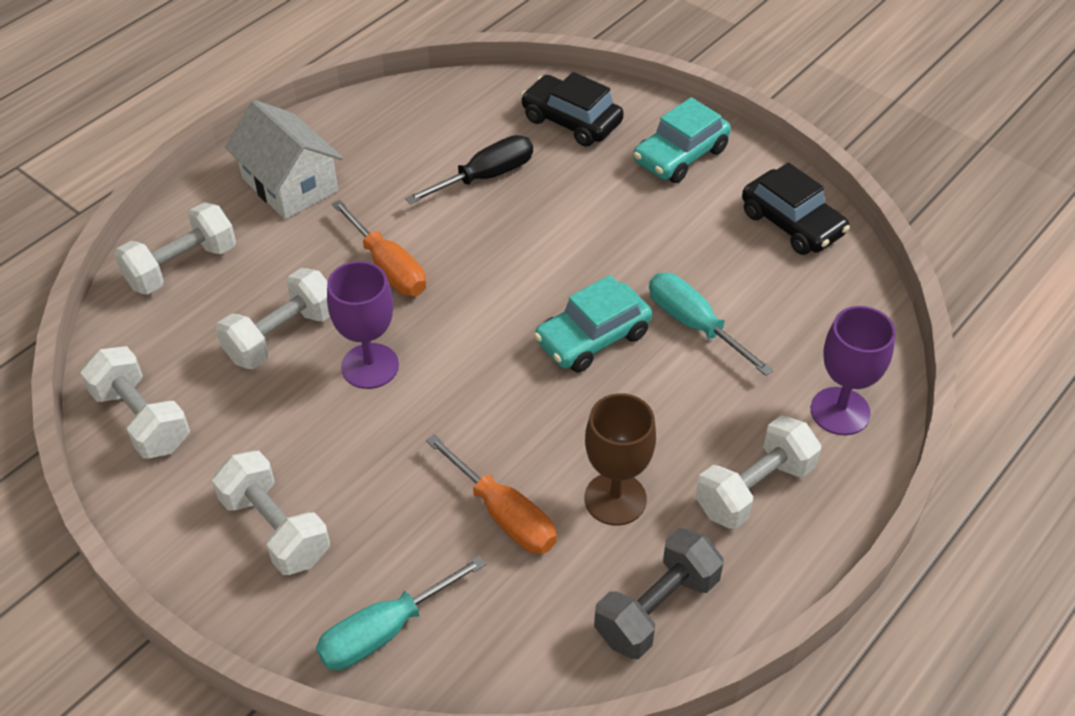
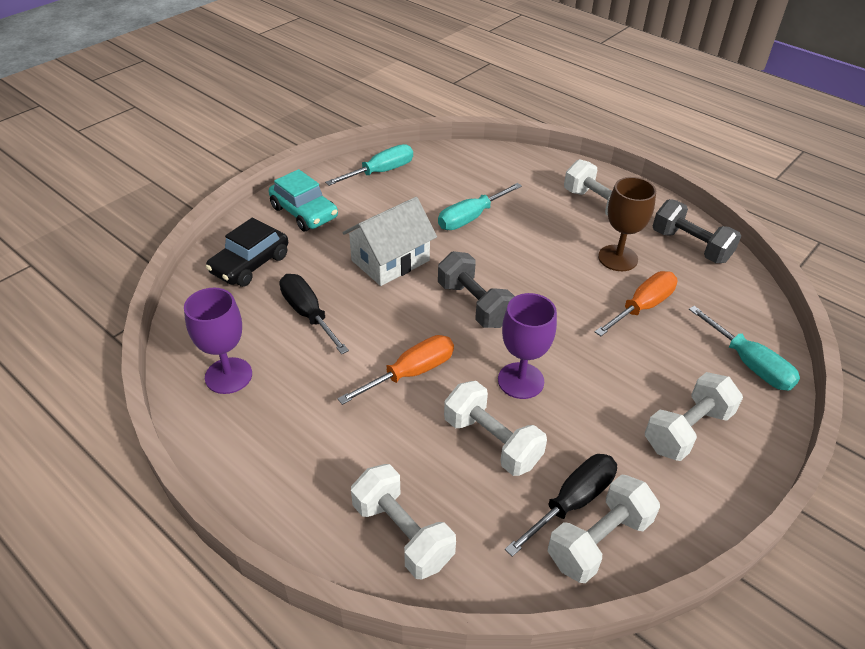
camera: 90 degrees left, 5 degrees down
(192, 401) = (572, 502): none -> black screwdriver
(290, 184) = (294, 451): white house -> white house (390, 260)
(505, 325) = (474, 304): none -> grey dumbbell
(592, 338) = (484, 262): turquoise car -> none
(792, 223) = (380, 172): black car -> turquoise screwdriver
(840, 411) = (536, 170): purple goblet -> purple goblet (228, 375)

